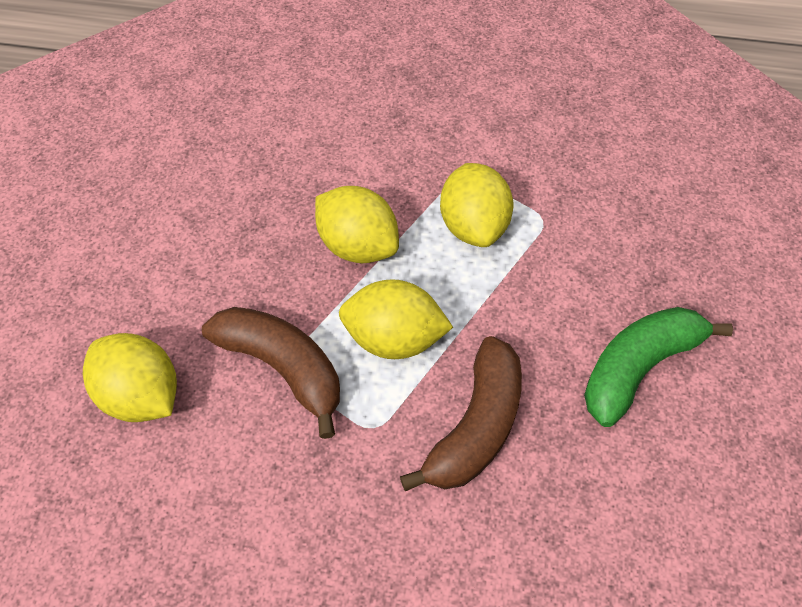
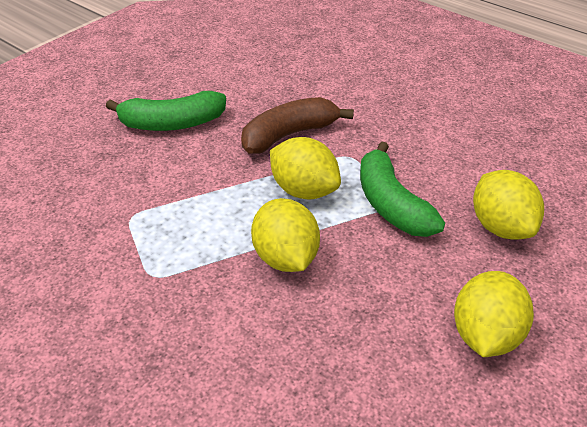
camera: 150 degrees left, 15 degrees down
(283, 367) = (391, 204): brown banana -> green banana
(473, 226) = (185, 234): yellow lemon -> yellow lemon (485, 335)

